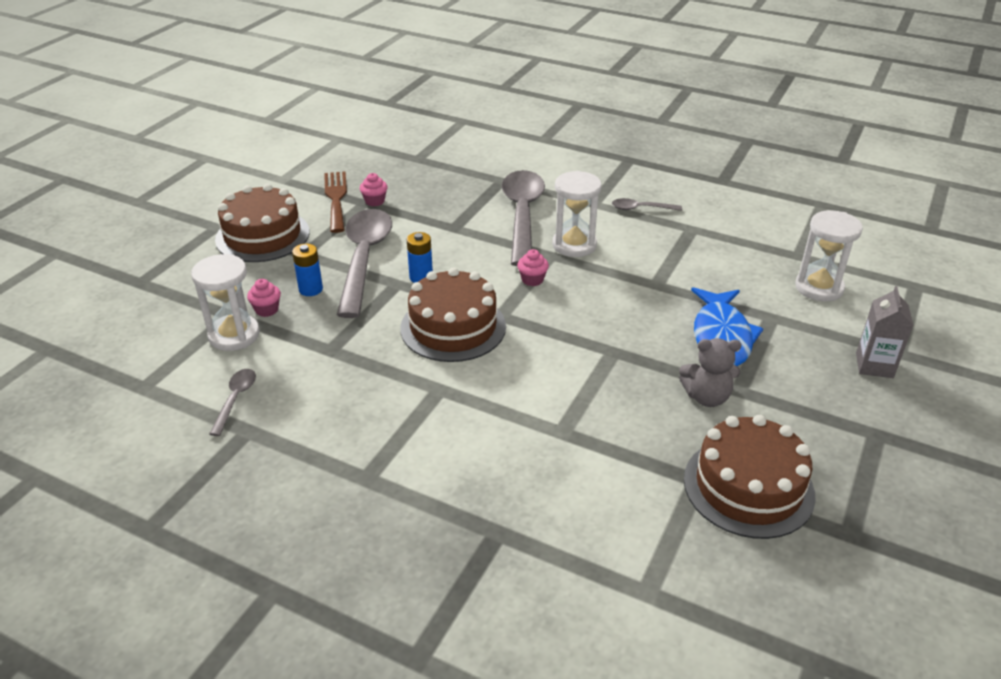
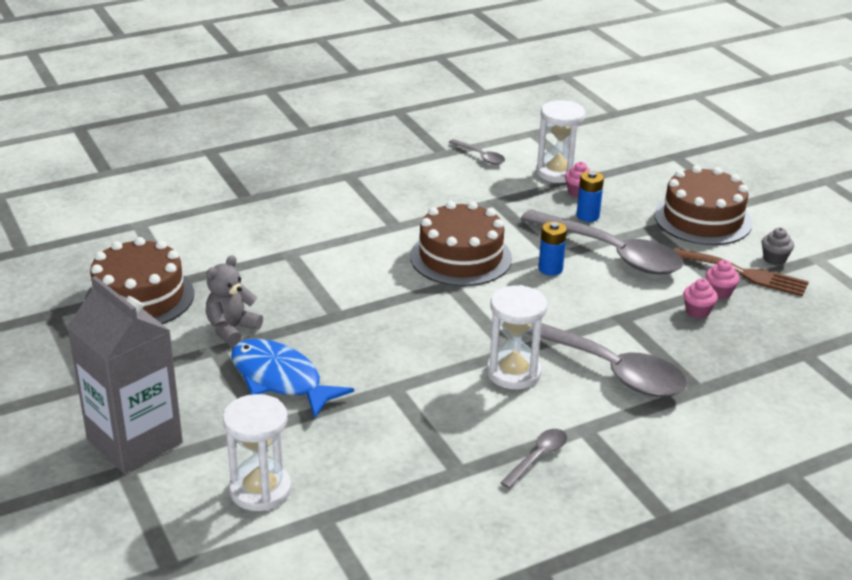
camera: 125 degrees right, 5 degrees down
(301, 193) = (774, 259): none -> grey cupcake
(532, 280) = (482, 322): pink cupcake -> pink cupcake (697, 311)
(874, 365) = (134, 441): grey carton -> grey carton, size x1.86

